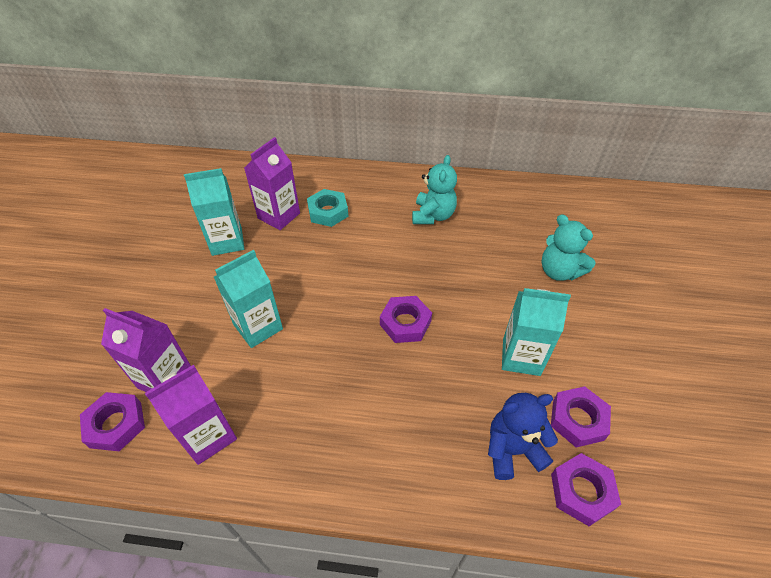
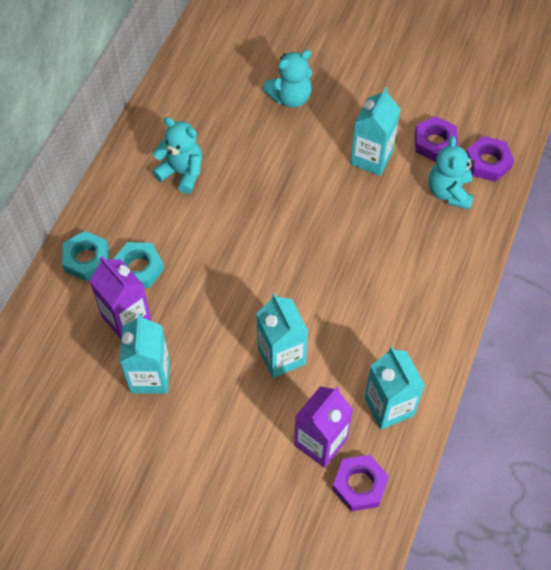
camera: 75 degrees left, 10 degrees up
(208, 436) = (389, 406): purple carton -> turquoise carton
(328, 182) = (87, 259): none -> turquoise nut
(405, 323) = (313, 232): purple nut -> none
(512, 450) = (449, 192): blue teddy bear -> turquoise teddy bear

